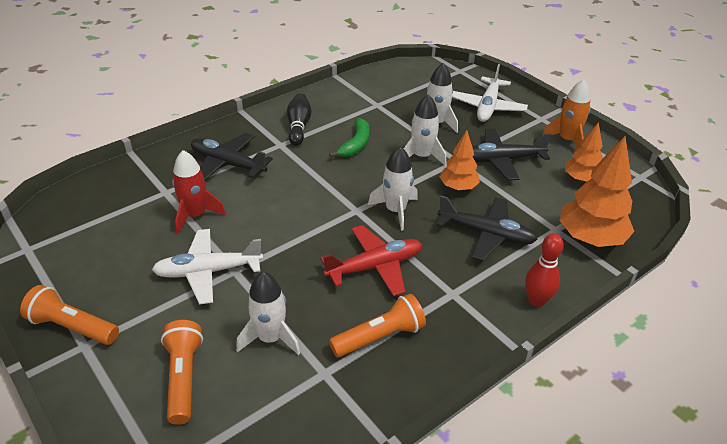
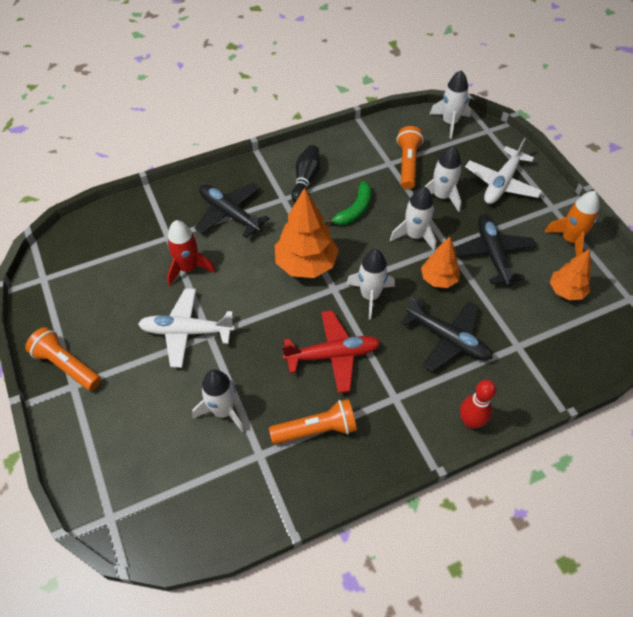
camera: 15 degrees right, 15 degrees up
(183, 378) = (144, 434): orange flashlight -> orange flashlight (407, 164)
(422, 69) = (450, 123): none -> white rocket
(501, 160) = (492, 254): black plane -> black plane turned 75 degrees clockwise
(590, 238) = (548, 363): orange tree -> orange tree (306, 264)

